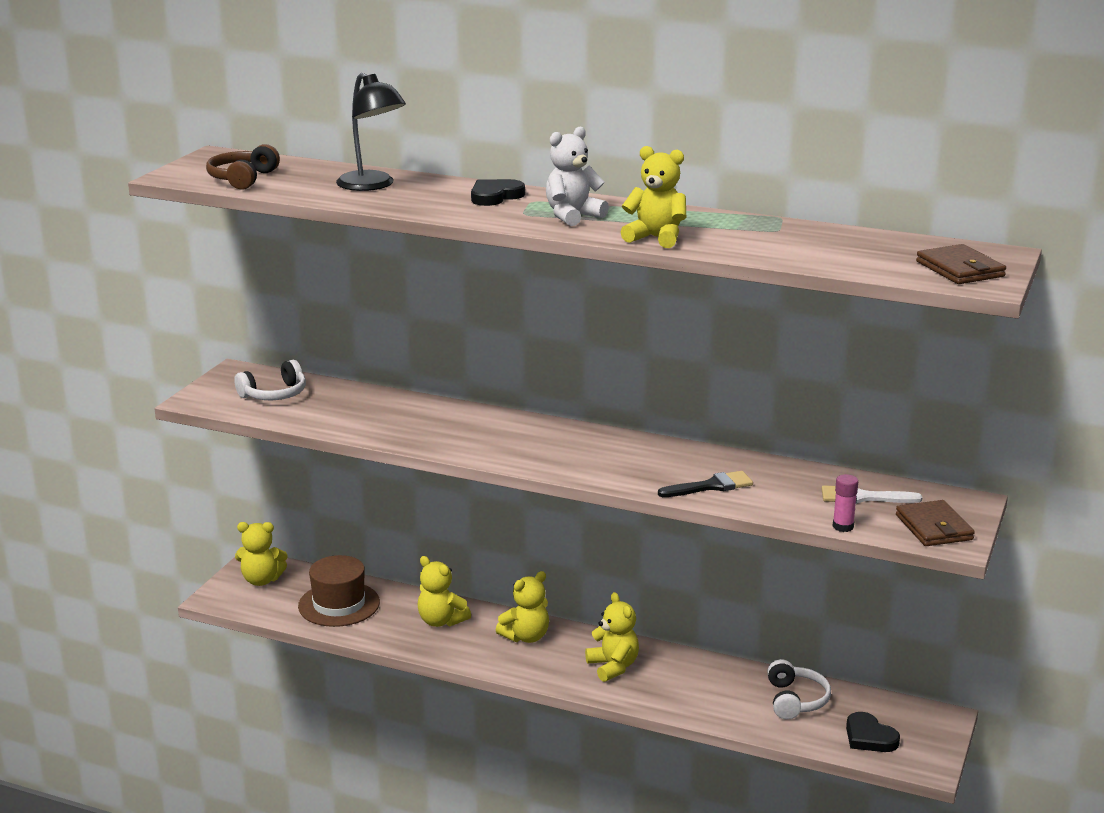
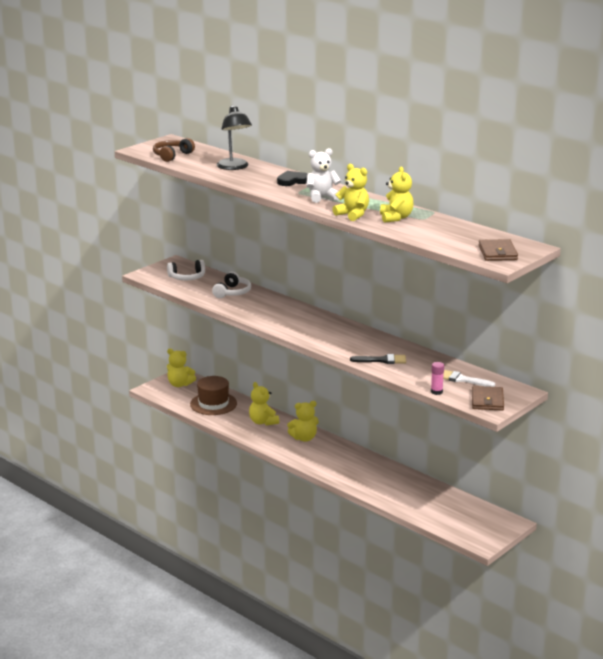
camera: 20 degrees right, 0 degrees up
(613, 667) = (342, 462): yellow teddy bear -> yellow teddy bear (396, 218)
(795, 700) = (432, 497): white headphones -> white headphones (232, 292)
(869, 737) = (460, 523): black heart -> none

